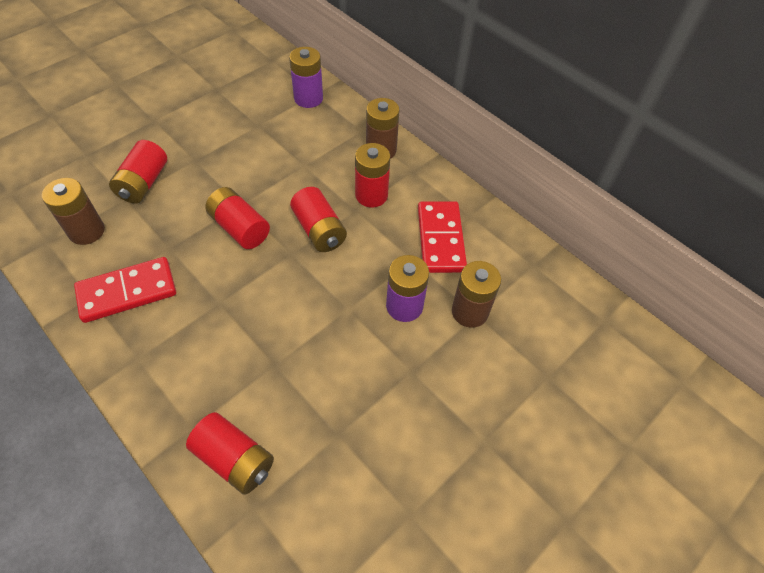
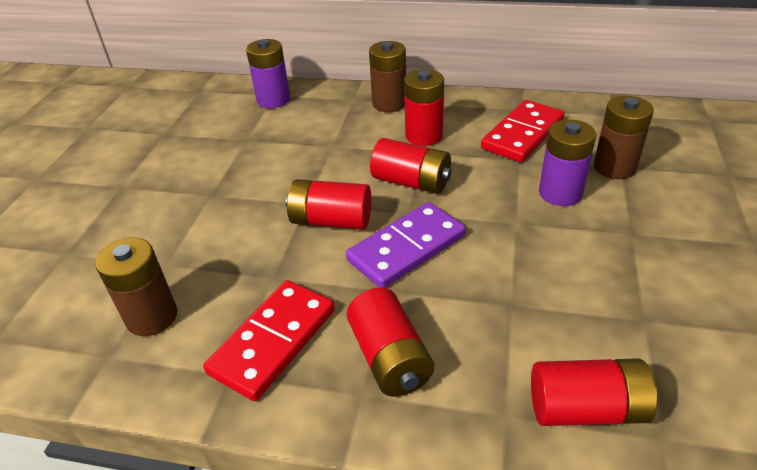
camera: 30 degrees left, 15 degrees down
(144, 183) = (174, 240): red battery -> red battery (390, 358)
(260, 280) = (406, 248): none -> purple domino
(441, 239) = (523, 134): red domino -> red domino turned 75 degrees clockwise

